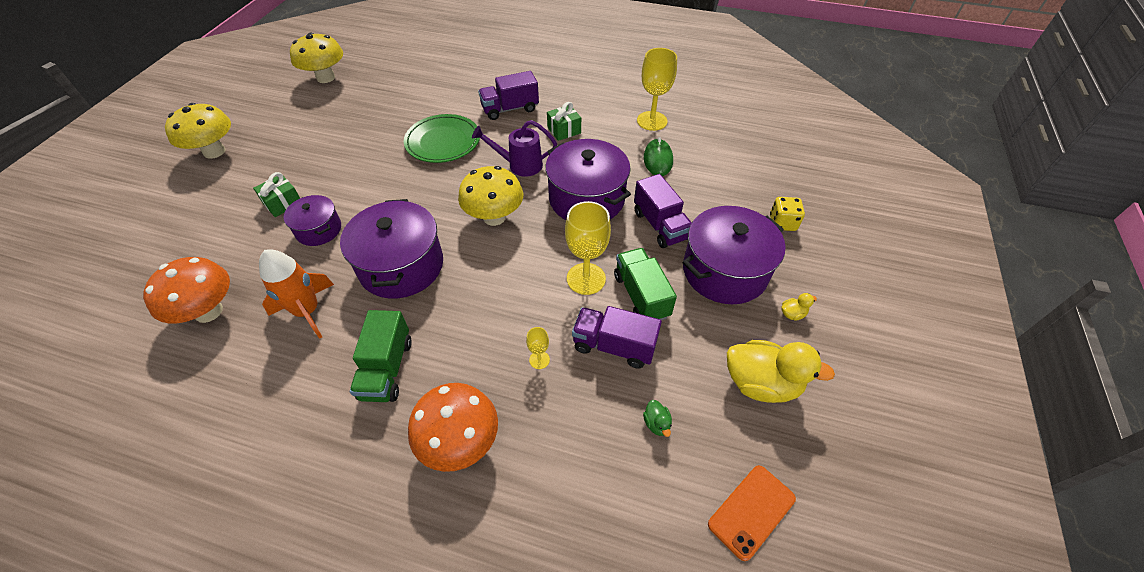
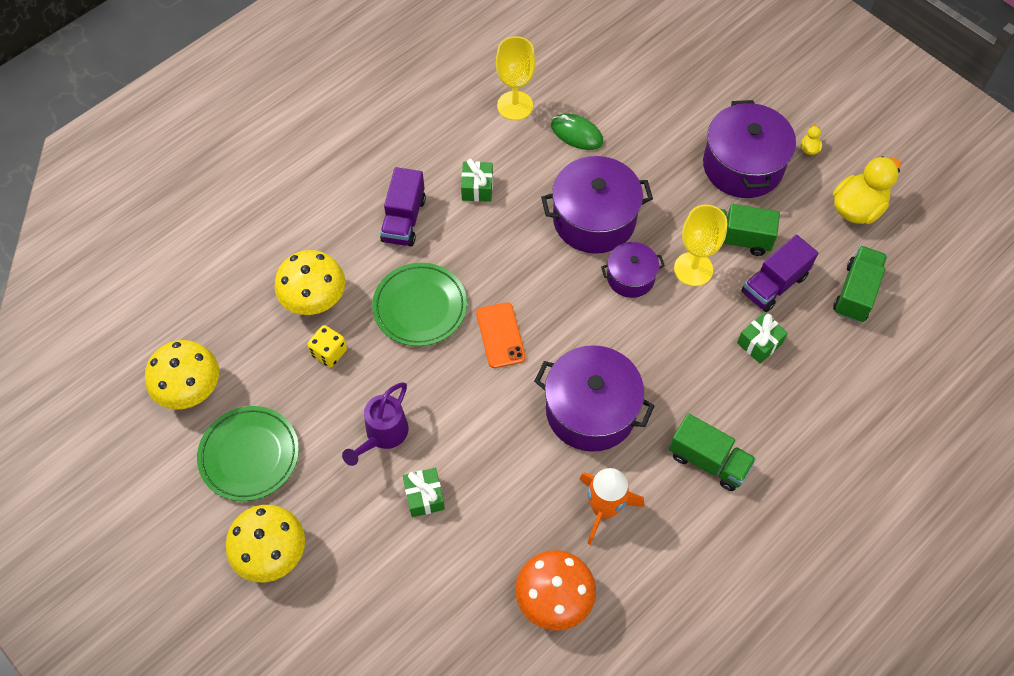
camera: 60 degrees left, 10 degrees up
(287, 116) = (249, 455): none -> green plate
(319, 230) = (492, 471): purple pot -> purple pot (630, 277)
(460, 442) = (806, 430): orange mushroom -> none
(494, 217) = (571, 307): yellow mushroom -> yellow mushroom (315, 300)
(520, 165) = (508, 252): purple watering can -> purple watering can (383, 435)
(539, 360) = (759, 343): yellow goblet -> green gift
(656, 423) = (856, 293): green duck -> green truck
(660, 225) = (664, 181): purple truck -> none
(751, 511) = (945, 274): orange phone -> orange phone (500, 335)
(782, 223) = (715, 92): yellow dice -> yellow dice (329, 352)

